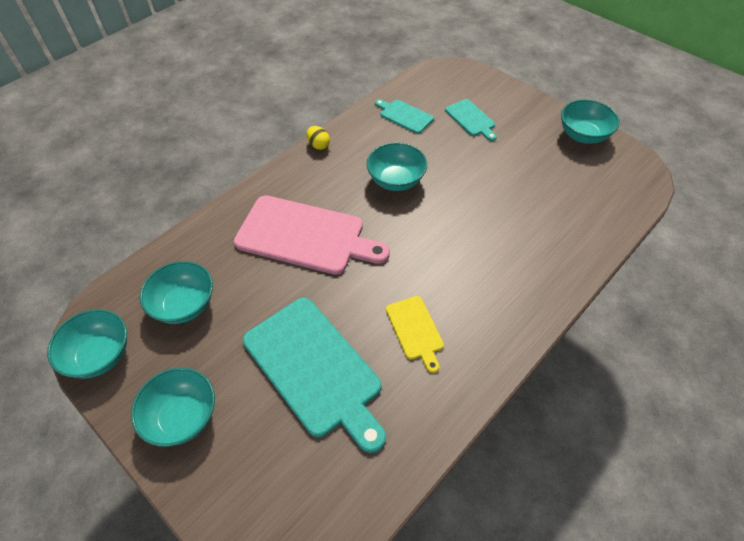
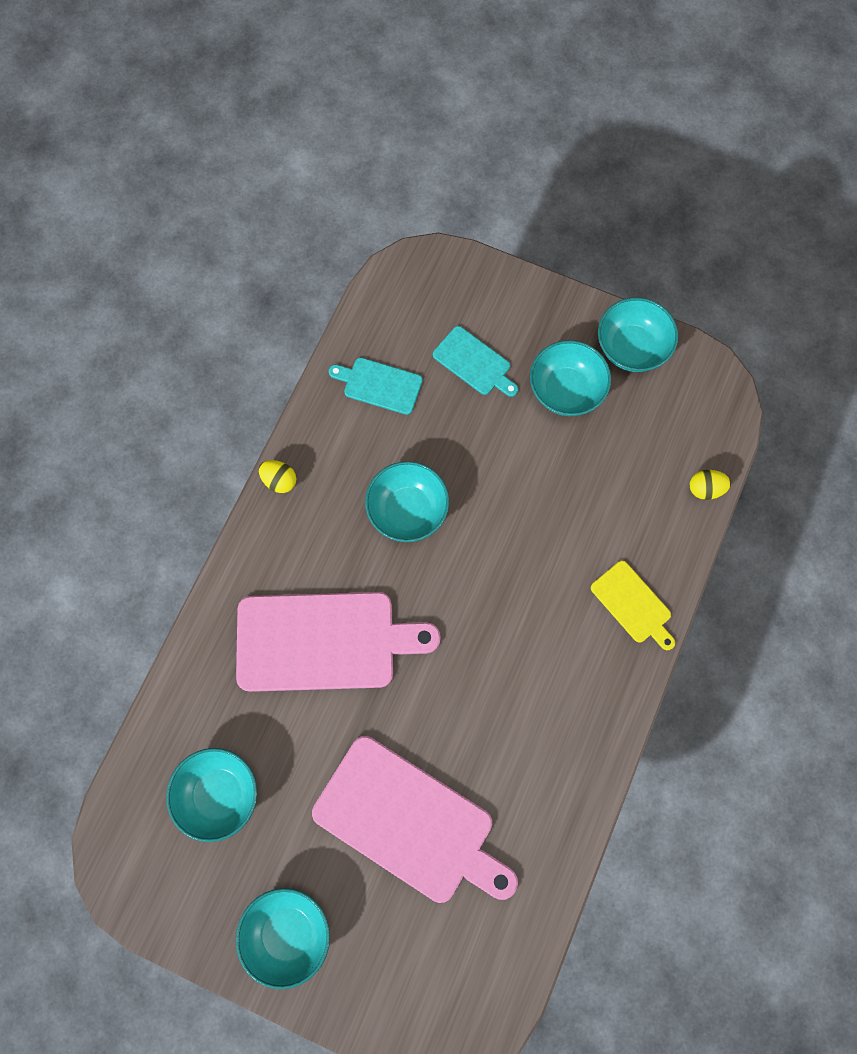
camera: 20 degrees left, 20 degrees up
(100, 355) = (152, 895): turquoise bowl -> turquoise bowl (566, 390)
(315, 368) = (409, 822): turquoise cutting board -> pink cutting board
(415, 330) = (505, 731): yellow cutting board -> yellow cutting board (633, 604)
(620, 222) = (705, 489): none -> yellow egg

